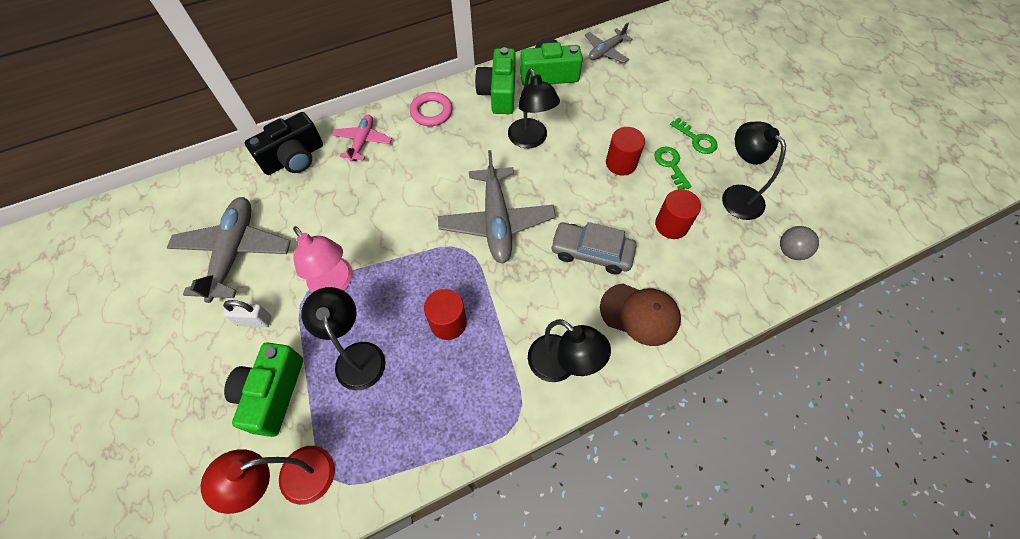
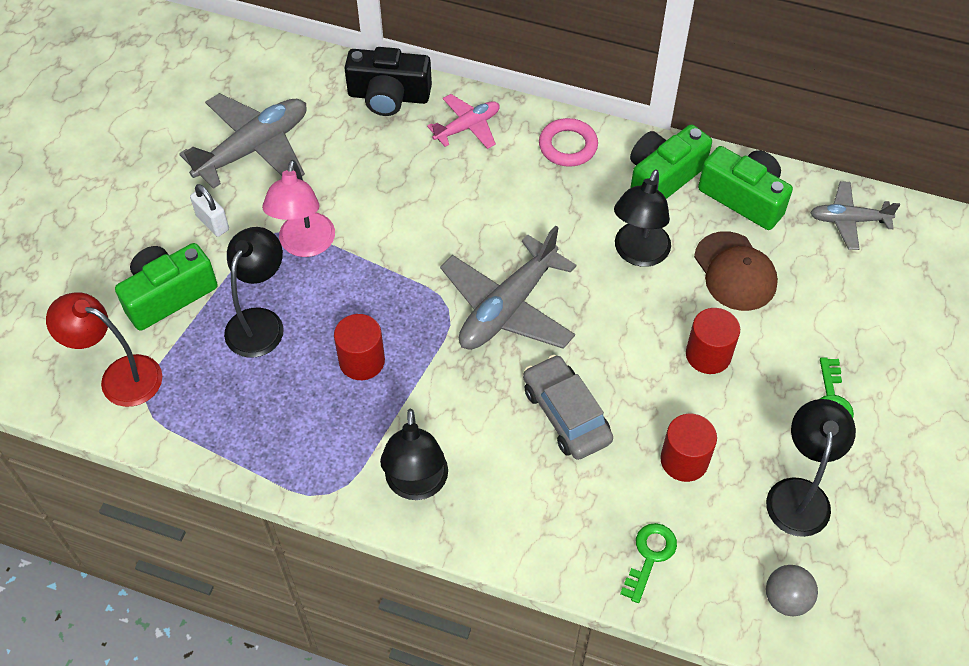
camera: 45 degrees right, 5 degrees down
(640, 314) = (544, 510): brown cap -> brown cap (735, 272)
(671, 165) = (763, 402): green key -> green key (650, 556)

